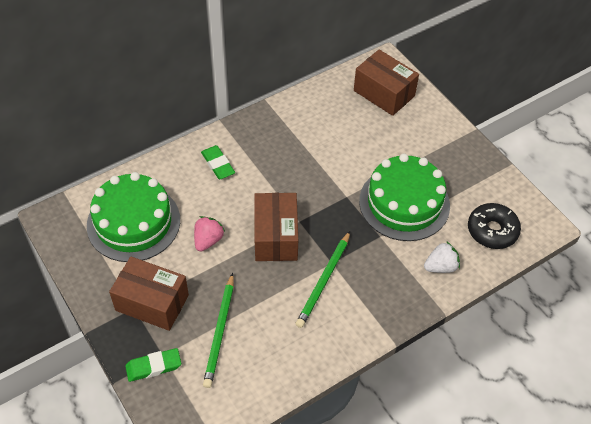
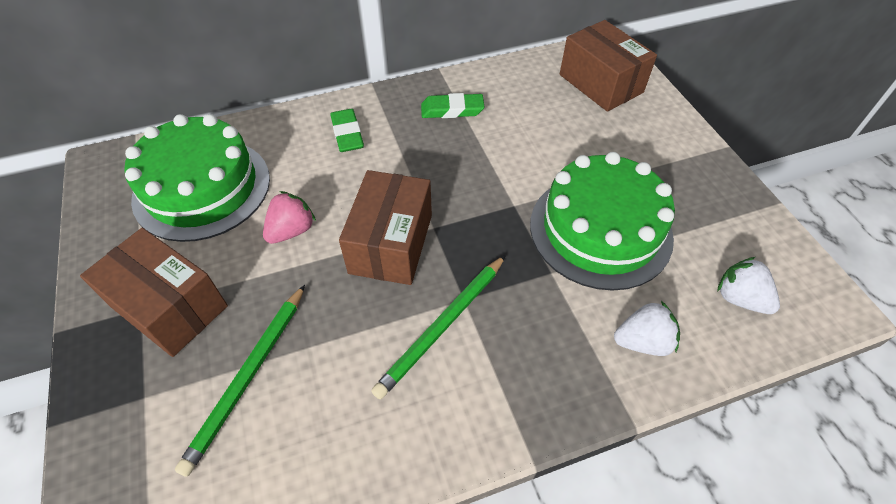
camera: 15 degrees right, 0 degrees up
(153, 366) = (119, 414): green eraser -> green eraser (452, 110)
(492, 231) = (739, 298): black donut -> white strawberry

